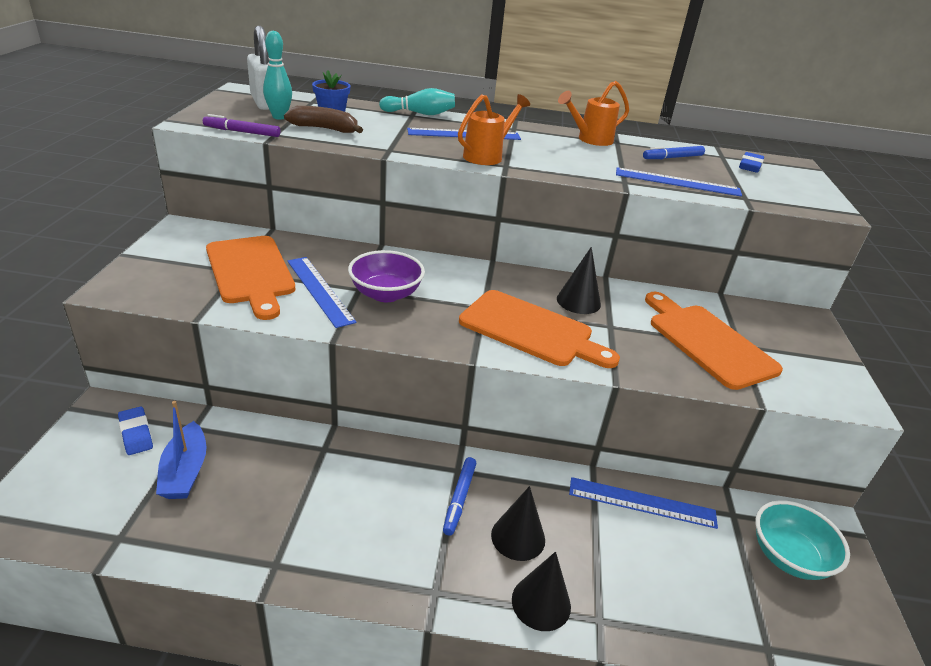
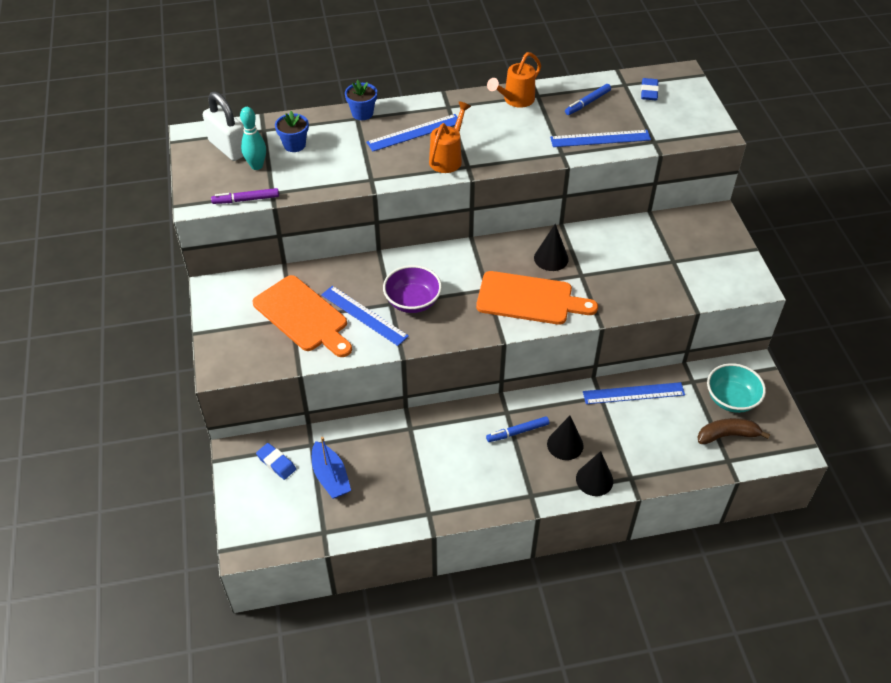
camera: 15 degrees left, 15 degrees up
(325, 129) = (304, 169): brown banana -> brown banana (727, 435)
(420, 113) = (362, 113): turquoise bowling pin -> blue flower pot
(459, 499) = (517, 432): blue marker -> blue marker turned 75 degrees clockwise
(707, 342) = (651, 266): orange cutting board -> none

